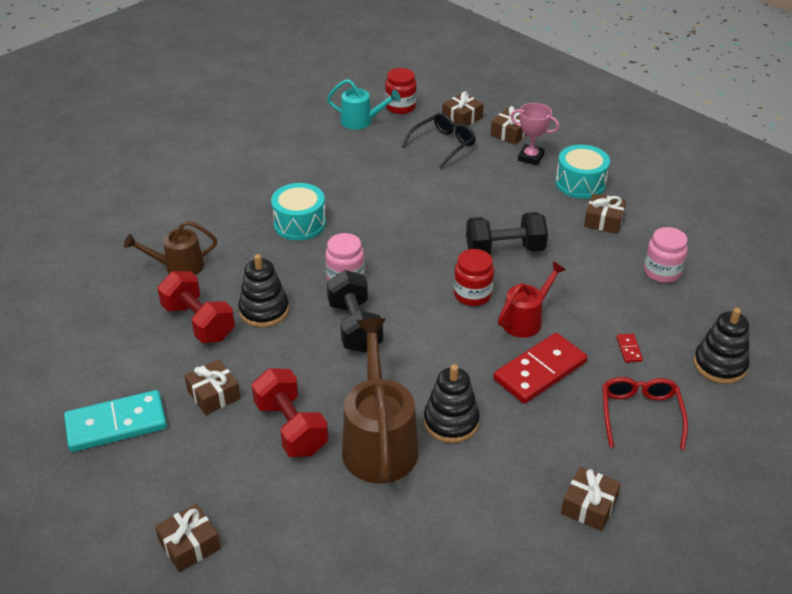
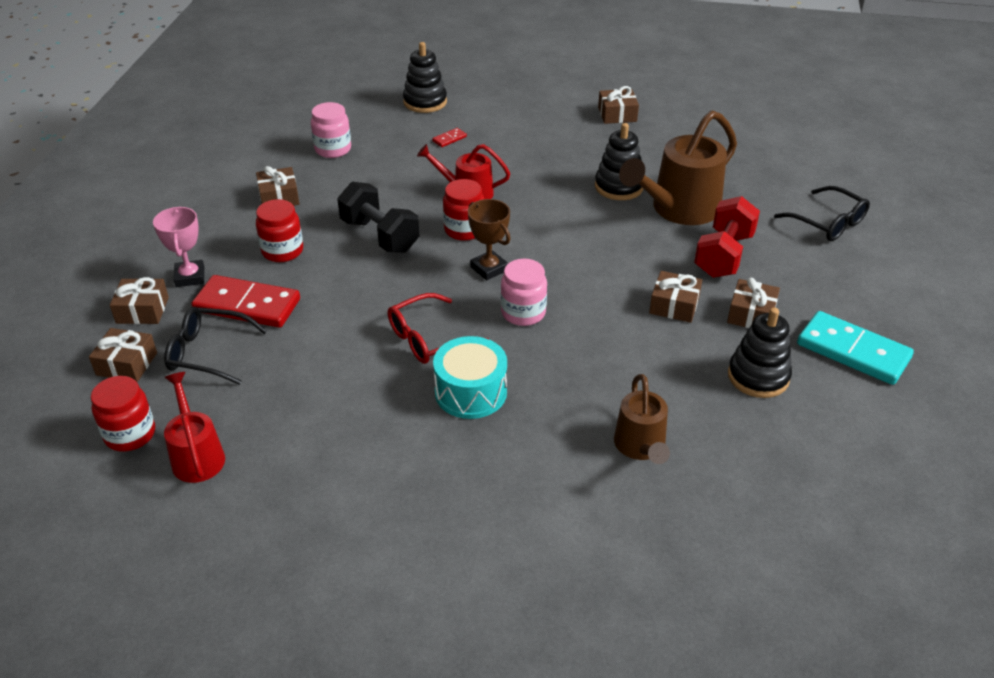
camera: 125 degrees left, 0 degrees up
(178, 267) = (641, 447): brown watering can -> brown watering can turned 45 degrees clockwise
(189, 545) = (872, 248): brown gift -> brown gift (674, 305)
(198, 322) = (692, 377): red dumbbell -> none
(253, 542) = (828, 223): none -> black glasses
(264, 310) = (625, 342): black stacking toy -> black stacking toy (758, 376)
(355, 327) = (579, 276): black dumbbell -> none
(362, 121) = (196, 455): turquoise watering can -> red watering can
(411, 285) = (489, 268): none -> brown trophy
(526, 201) = (282, 251): none -> red jar
(539, 371) = (519, 168): red domino -> red domino (247, 305)
(580, 183) = (220, 229): turquoise drum -> none
(640, 414) = (513, 118): red glasses -> red glasses (427, 339)

